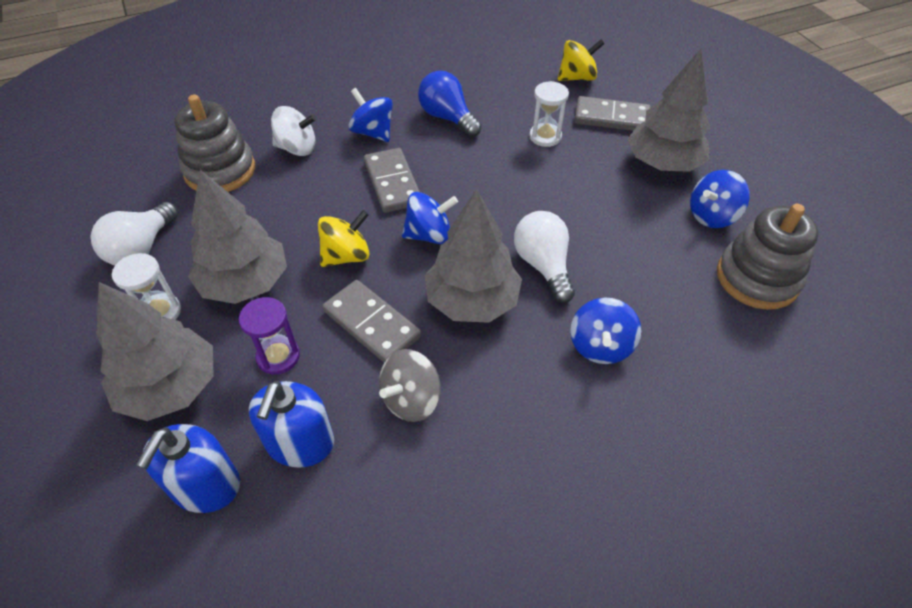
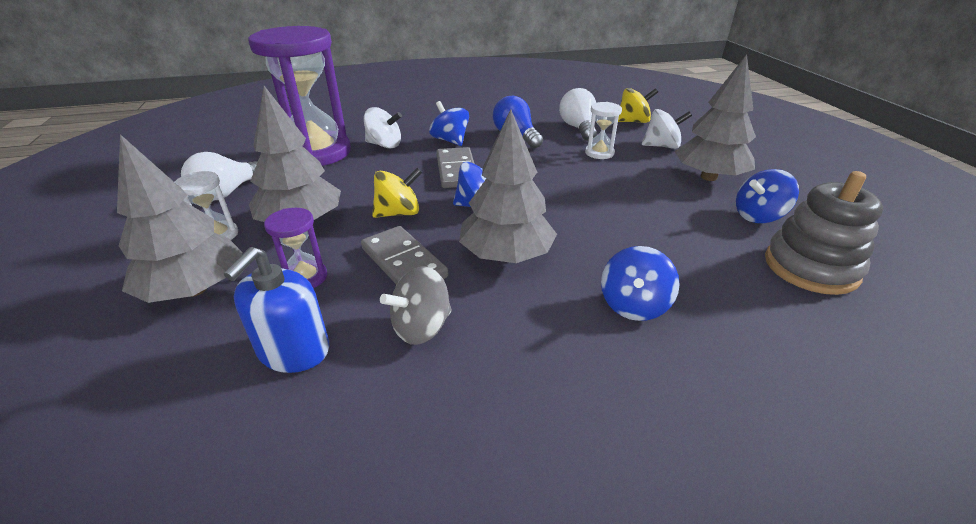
camera: 10 degrees right, 15 degrees down
(205, 485) = (181, 376): blue soap dispenser -> none
(220, 171) = (316, 153): grey stacking toy -> purple hourglass
(543, 265) = (582, 236): white light bulb -> white light bulb (578, 128)
(611, 118) = (661, 146): grey domino -> white spinning top

